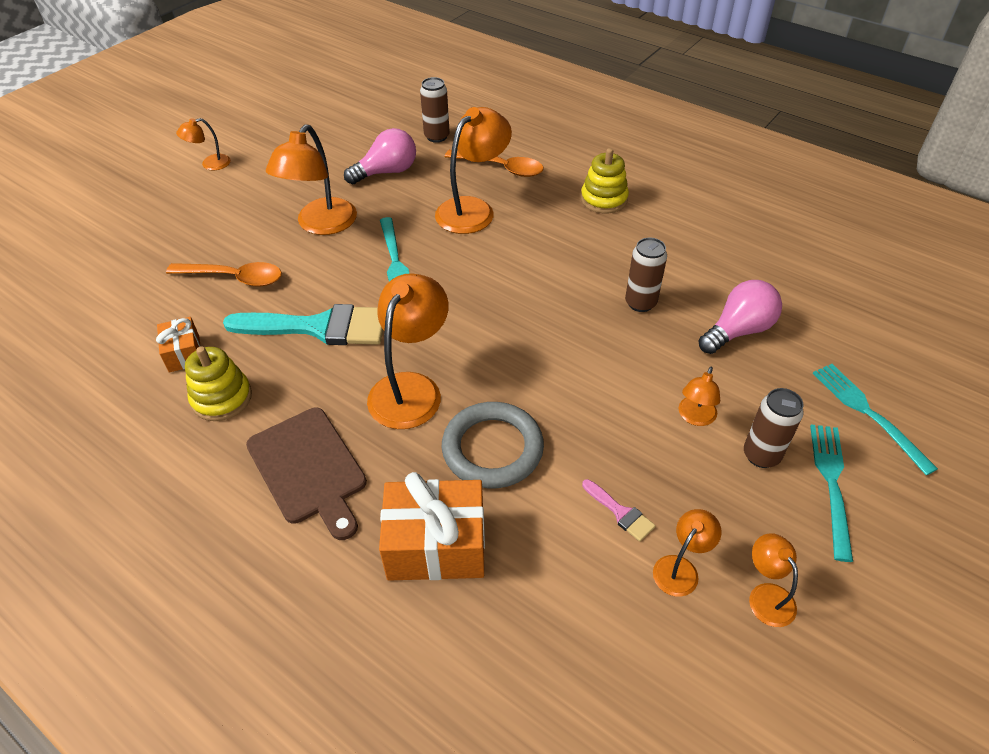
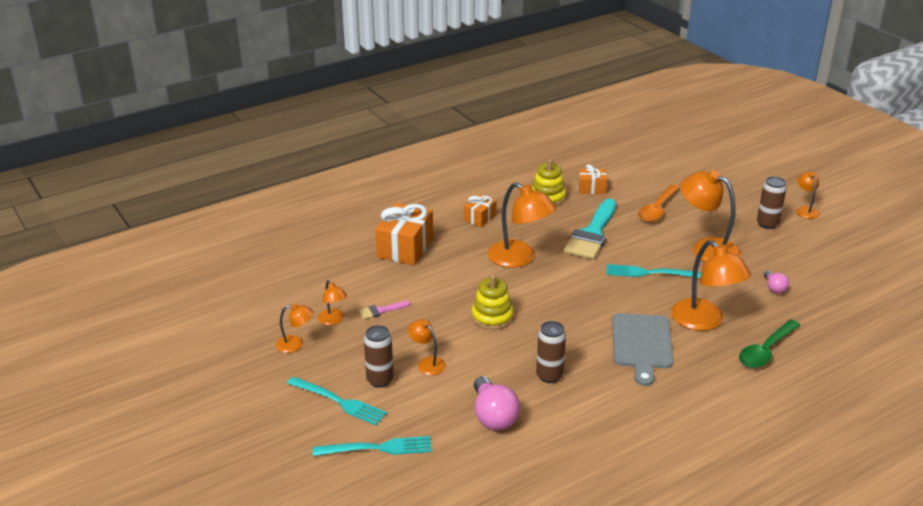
camera: 110 degrees right, 15 degrees down
(308, 469) = (480, 218): brown cutting board -> orange gift
(386, 172) = (774, 288): pink light bulb -> pink light bulb, size x0.54
(437, 137) = (830, 325): brown can -> brown can (767, 224)
(492, 449) = (454, 277): grey ring -> none
(501, 168) = (766, 351): orange spoon -> green spoon
(540, 246) = (641, 344): none -> grey cutting board
(604, 199) = (696, 399): yellow stacking toy -> yellow stacking toy (492, 317)

